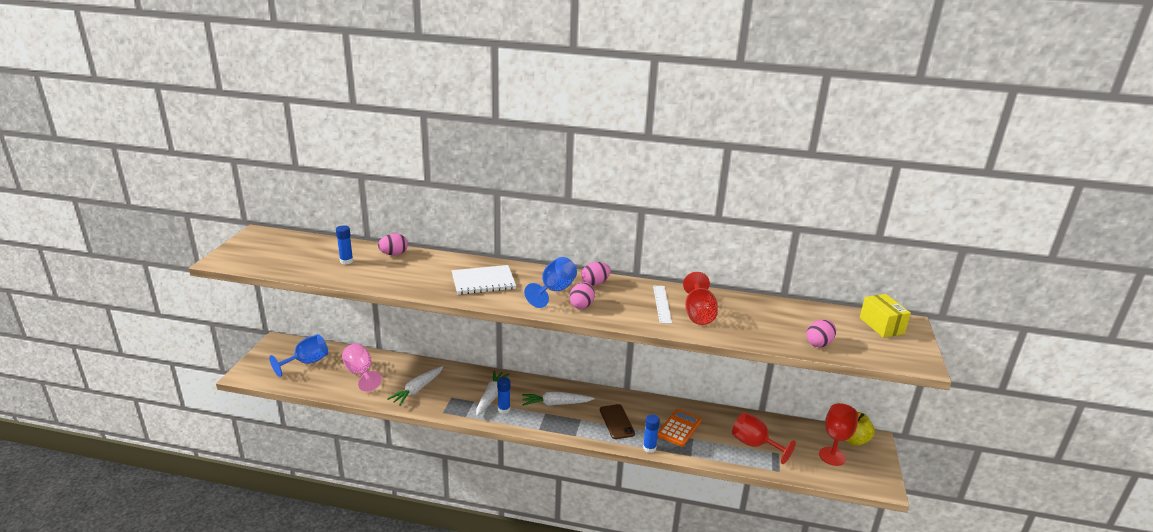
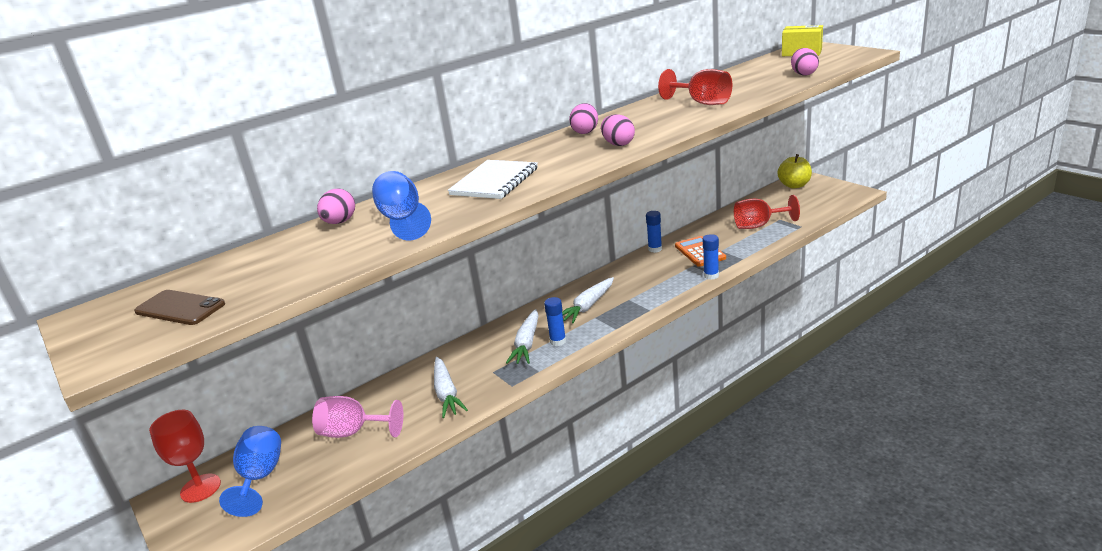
camera: 45 degrees left, 0 degrees up
(346, 261) = (299, 256): blue glue stick -> blue glue stick (655, 249)
(491, 397) = (527, 344): white carrot -> white carrot turned 135 degrees counterclockwise
(554, 291) = (571, 151): blue goblet -> blue goblet (402, 220)
(616, 422) = (655, 281): brown phone -> brown phone (180, 308)
(662, 304) = (665, 112): white ruler -> none
(832, 456) = (805, 199): red goblet -> red goblet (200, 488)

